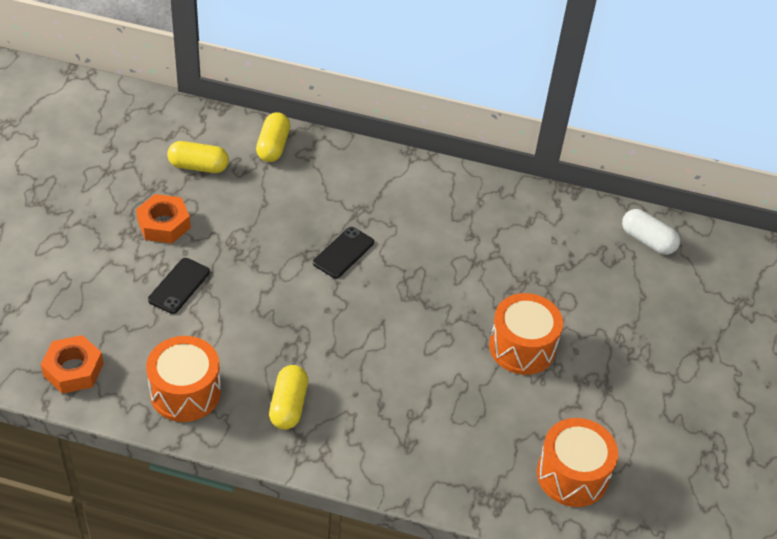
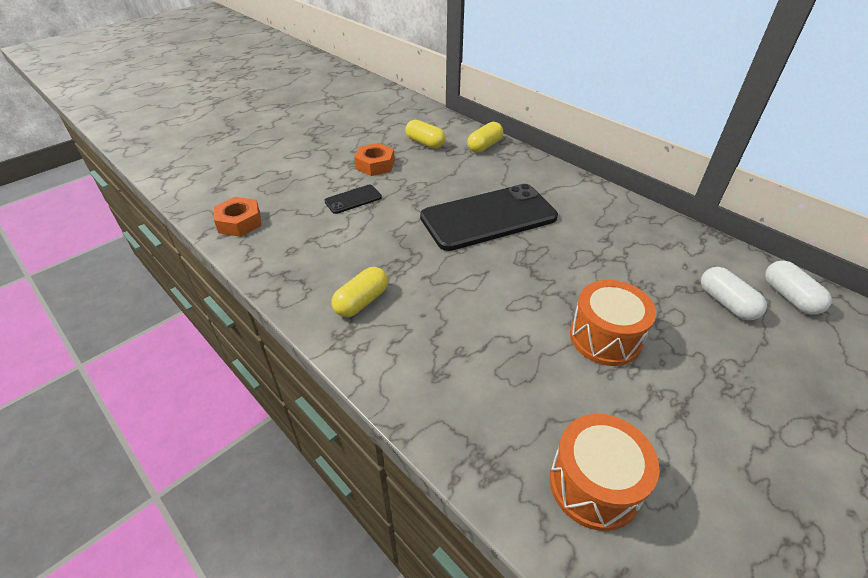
camera: 35 degrees right, 5 degrees down
(185, 392) = (296, 263): orange drum -> none
(343, 253) = (488, 217): black phone -> black phone, size x2.31
(602, 268) = (726, 303): none -> white capsule

